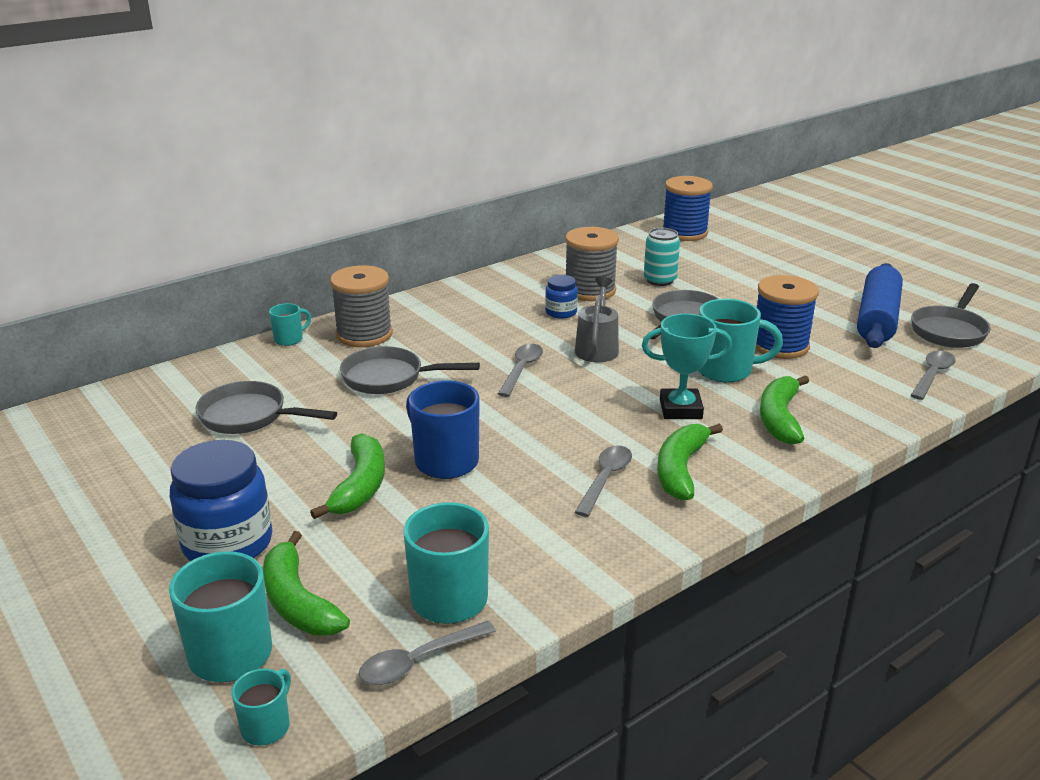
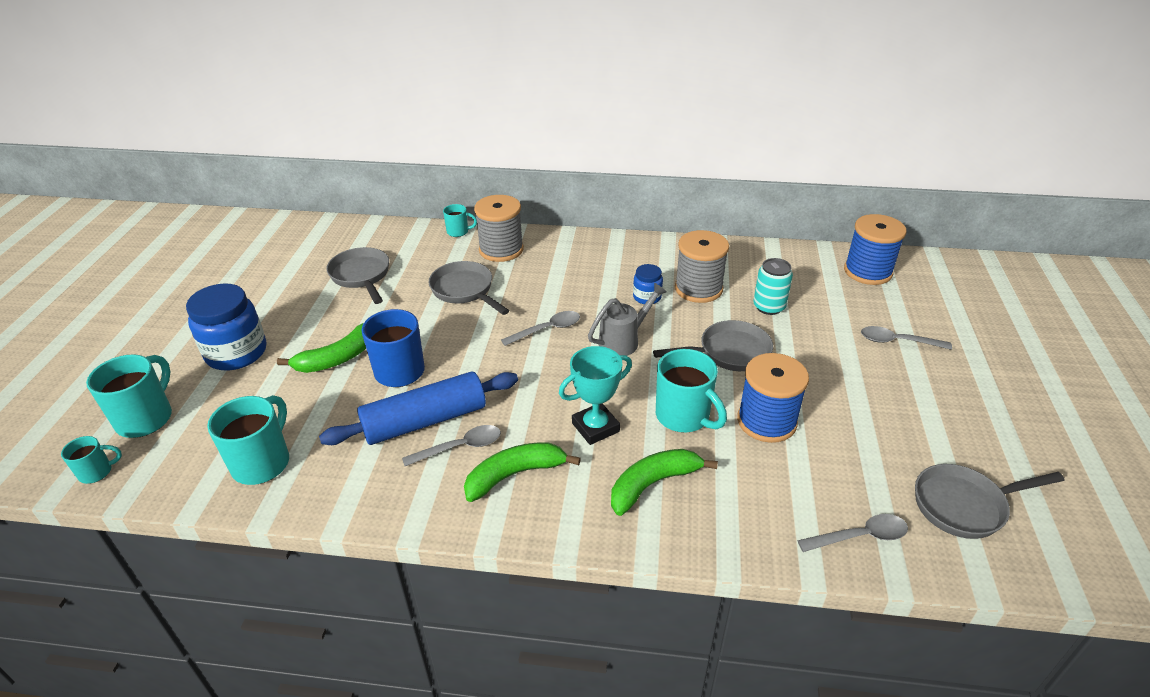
camera: 45 degrees right, 10 degrees up
(298, 602) = (208, 411): green banana -> none
(418, 661) = (193, 490): grey spoon -> grey spoon (897, 341)
(680, 409) = (595, 427): turquoise trophy -> turquoise trophy turned 75 degrees counterclockwise
(877, 319) = (906, 449): blue rolling pin -> blue rolling pin (425, 420)

